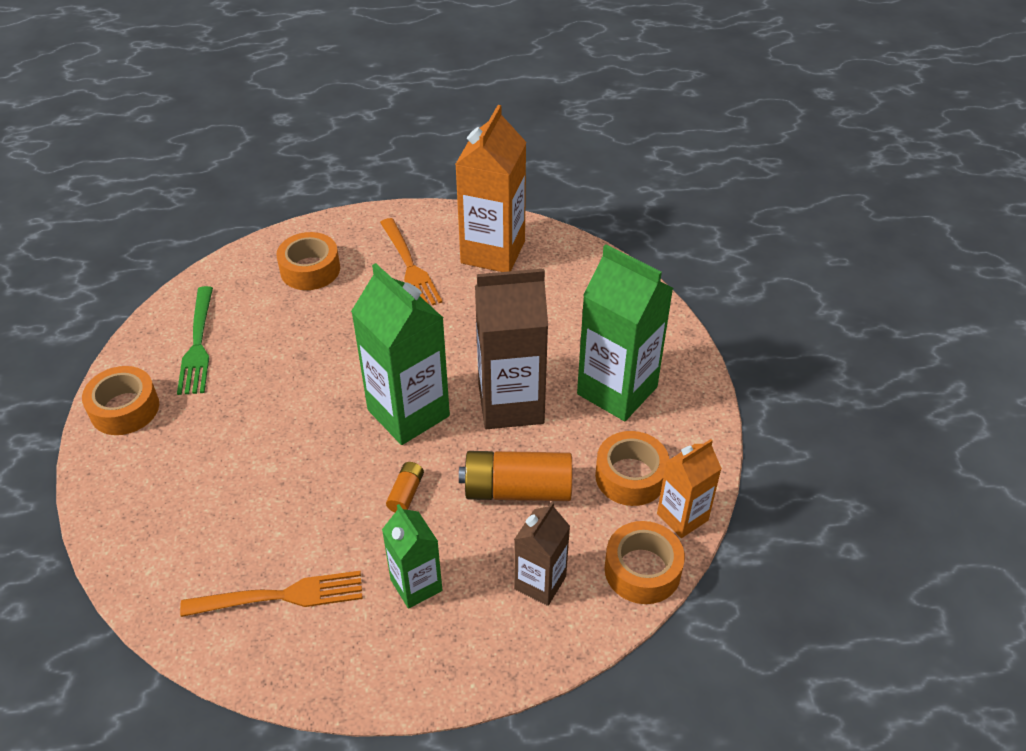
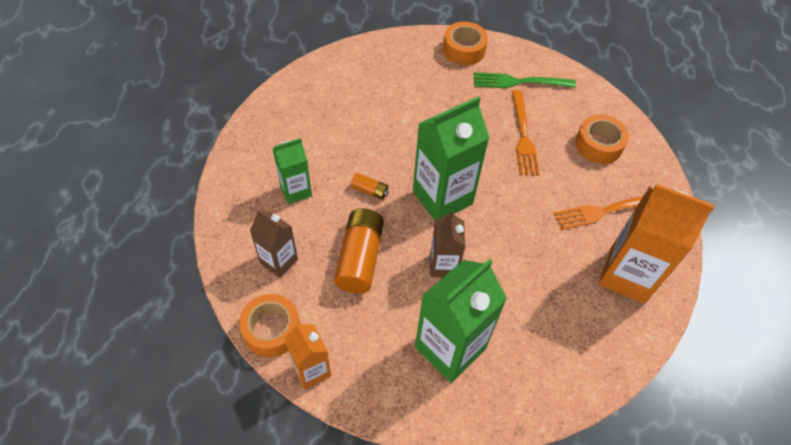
camera: 95 degrees right, 10 degrees up
(280, 596) = (306, 123): orange fork -> orange fork (523, 136)
(511, 404) = (443, 265): brown carton -> brown carton, size x0.57
(630, 476) = (358, 339): orange tape -> none

